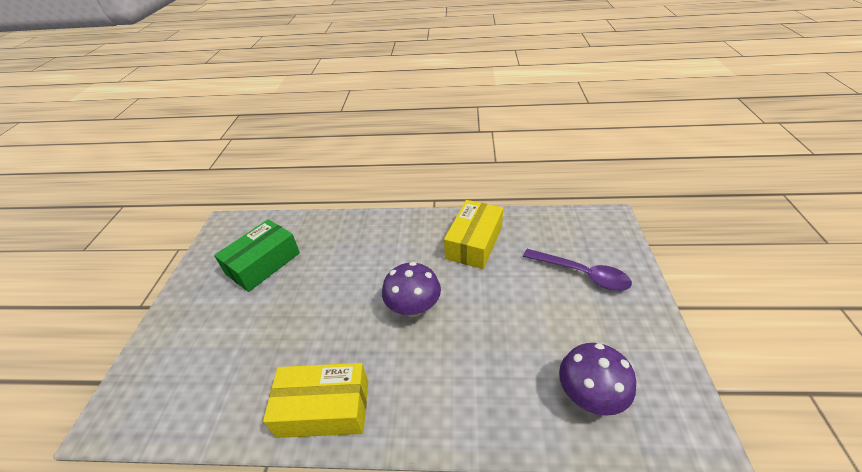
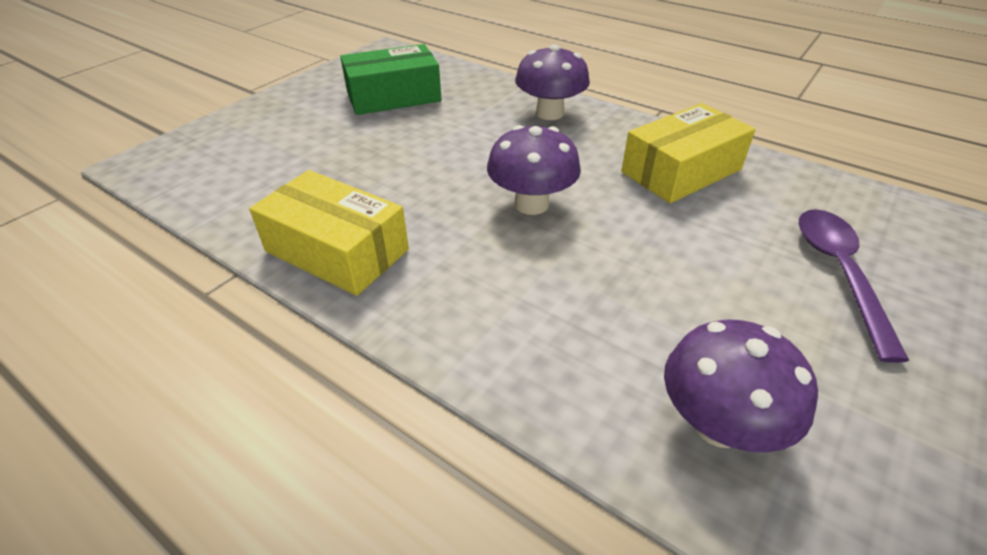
camera: 30 degrees right, 0 degrees up
(375, 232) = (550, 113): none -> purple mushroom
(582, 274) = (839, 273): purple spoon -> purple spoon turned 150 degrees counterclockwise

